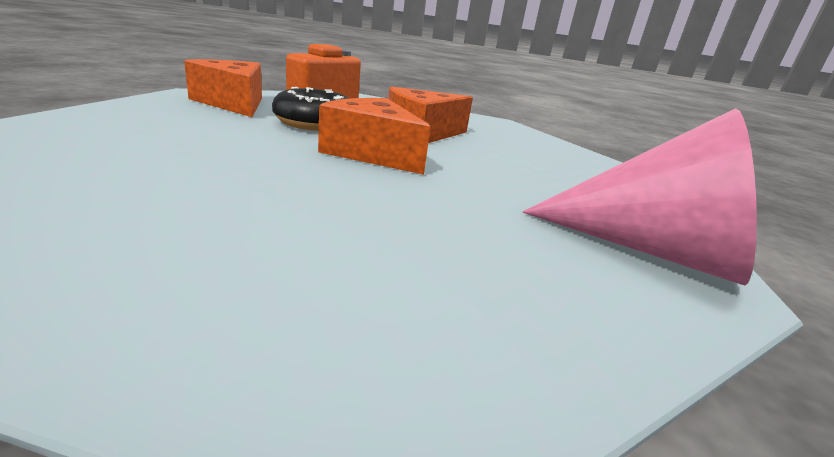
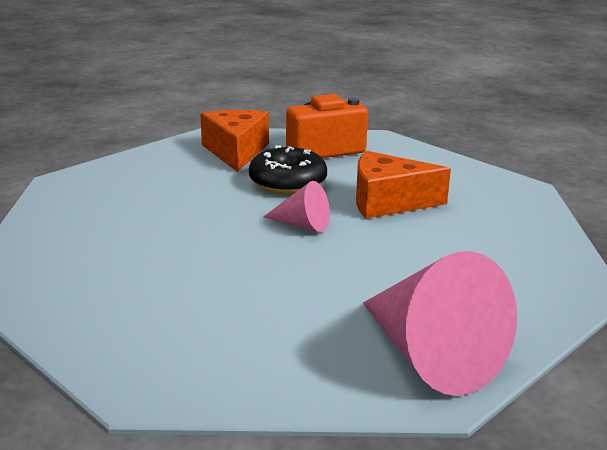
camera: 35 degrees right, 0 degrees up
(372, 153) = (302, 225): orange cheese -> pink cone

